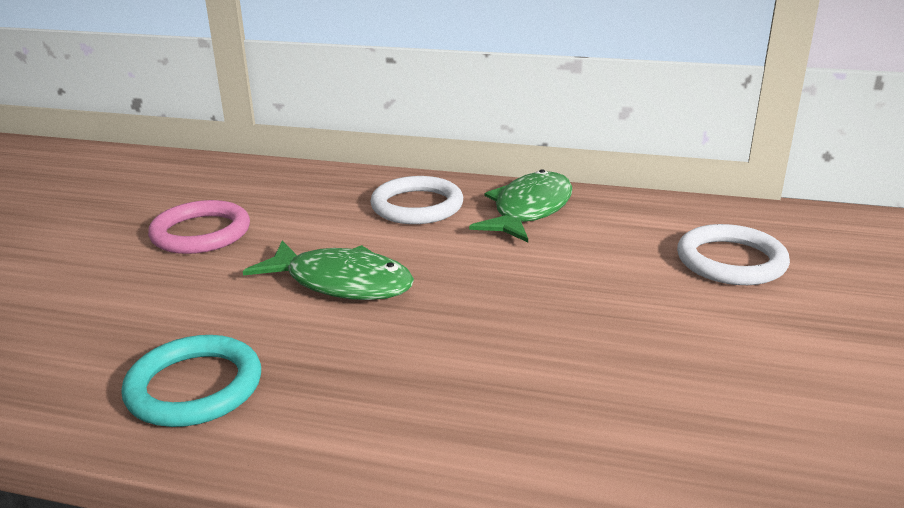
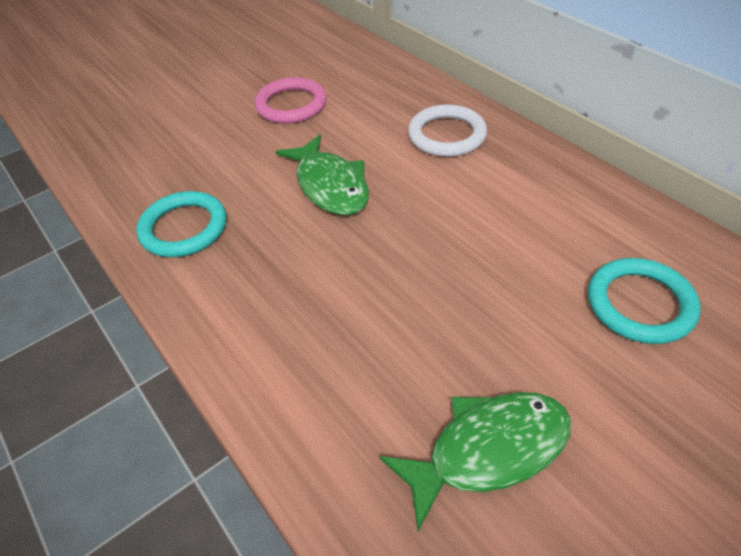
camera: 40 degrees right, 20 degrees up
(529, 210) = (526, 174): green fish -> green fish (488, 450)
(731, 261) = (640, 304): white ring -> turquoise ring

